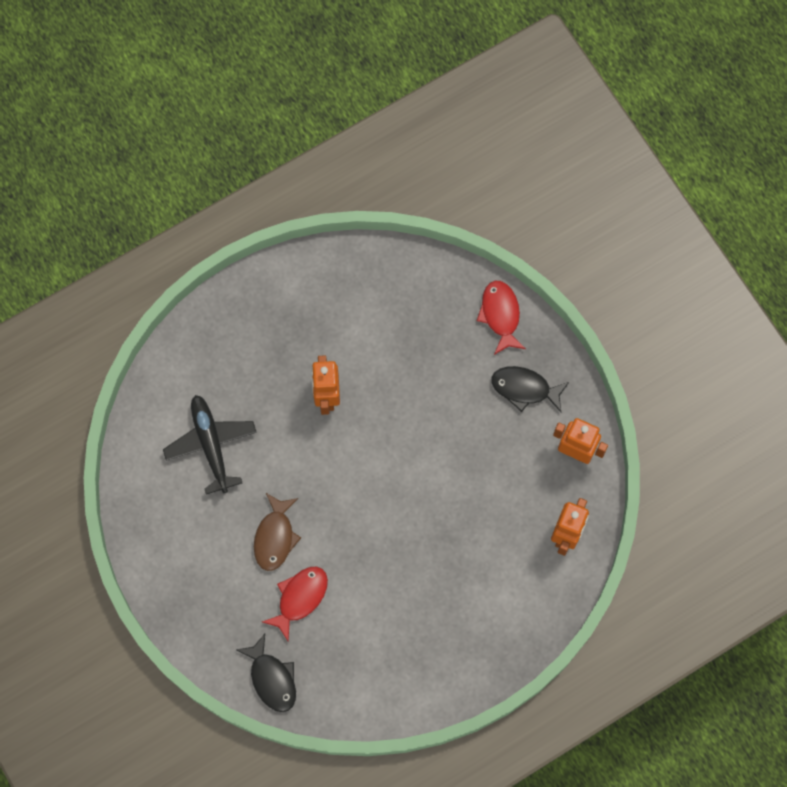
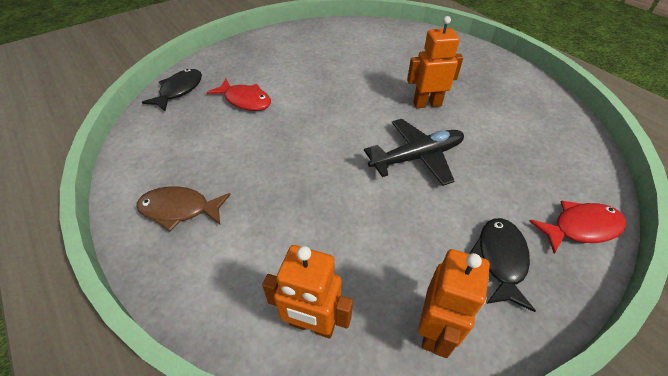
camera: 85 degrees right, 25 degrees down
(211, 445) = (367, 52): black plane -> black plane (416, 157)
(272, 678) = (179, 90): black fish -> black fish turned 150 degrees clockwise
(275, 537) = (298, 85): brown fish -> brown fish (179, 209)

